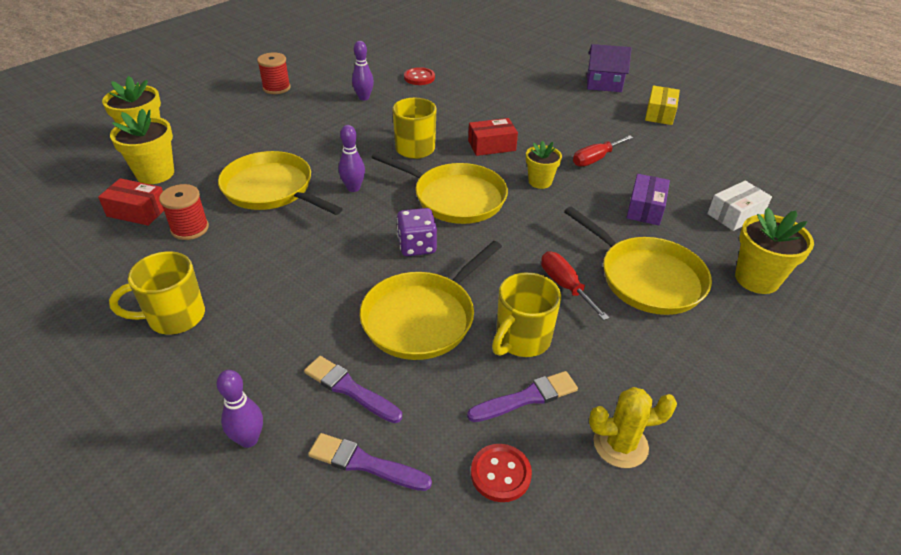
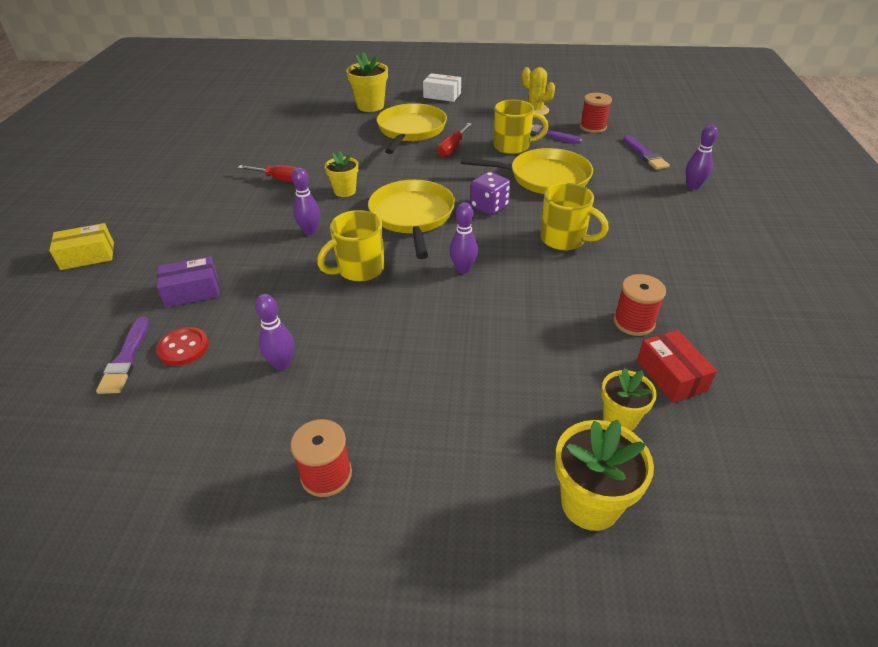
camera: 125 degrees left, 0 degrees up
(155, 173) = (619, 419): yellow flower pot -> yellow flower pot, size x0.65
(174, 317) = (695, 261): yellow mug -> yellow mug (564, 239)
(271, 189) = (526, 314): yellow pan -> none
(349, 389) = (622, 176): purple brush -> purple brush (126, 359)
(491, 146) = (310, 231): red box -> purple bowling pin
(500, 474) = (593, 127): red button -> red spool
(604, 83) = (112, 218): purple house -> none
(645, 208) = (334, 147): purple box -> purple box (192, 291)
(660, 113) = (166, 175): yellow box -> yellow box (88, 256)
(735, 214) = (307, 121): white box -> white box (442, 95)

